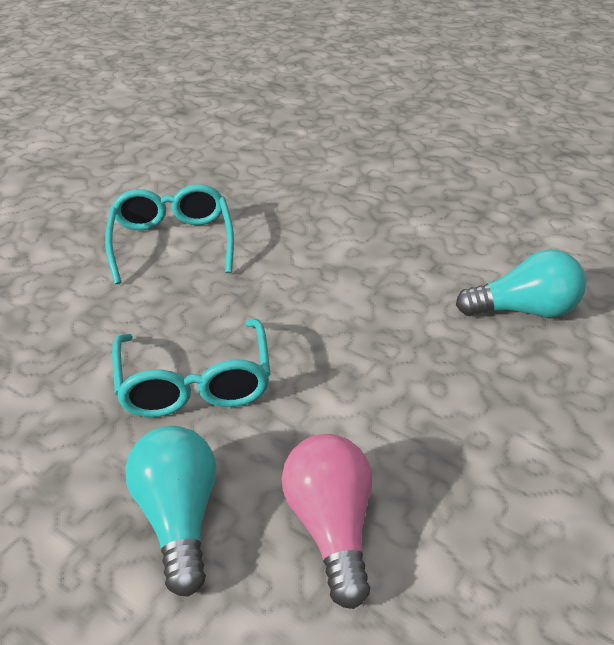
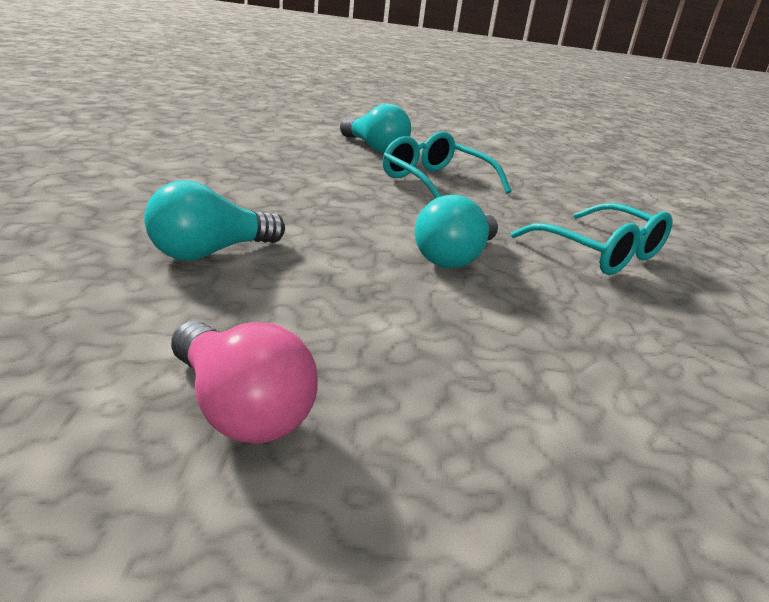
camera: 145 degrees right, 10 degrees down
(314, 264) = (454, 258): none -> turquoise light bulb
(331, 527) = (299, 151): pink light bulb -> pink light bulb (240, 409)

